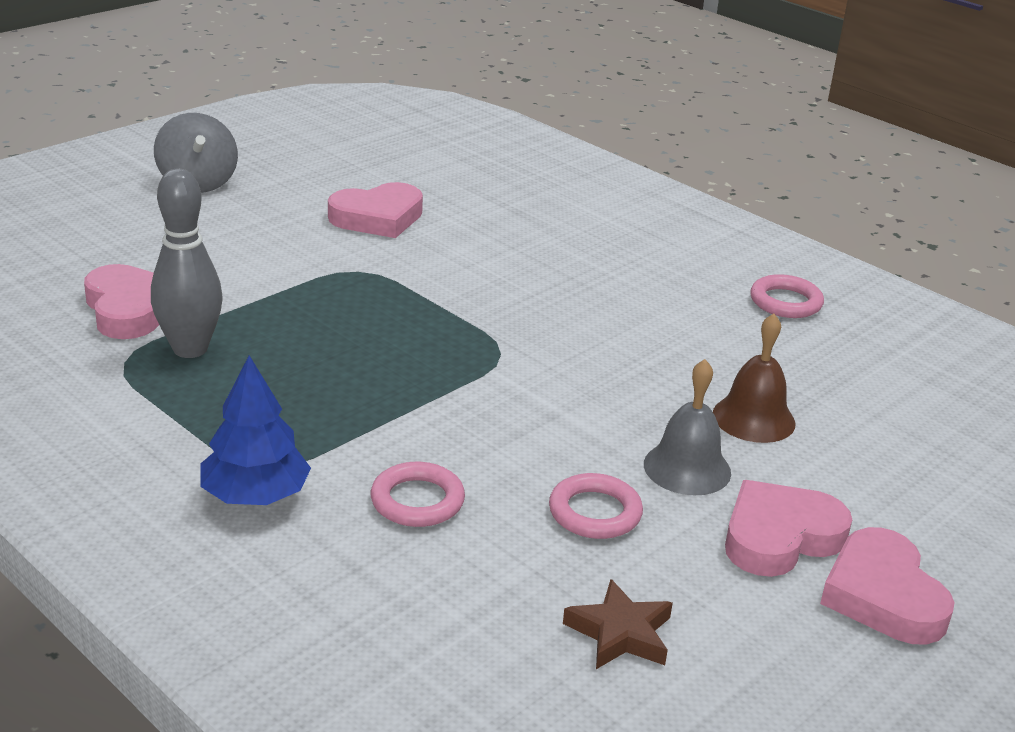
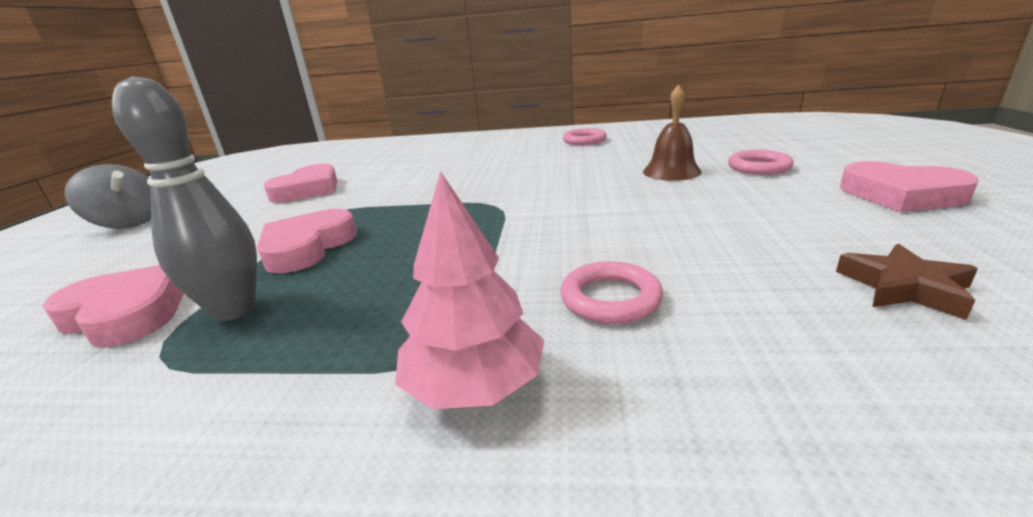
camera: 35 degrees left, 5 degrees down
(255, 496) = (475, 385): blue tree -> pink tree
(595, 512) = (715, 239): pink ring -> pink ring (758, 167)
(687, 468) = (698, 199): grey bell -> none
(779, 537) = (806, 200): pink heart -> pink heart (307, 247)

